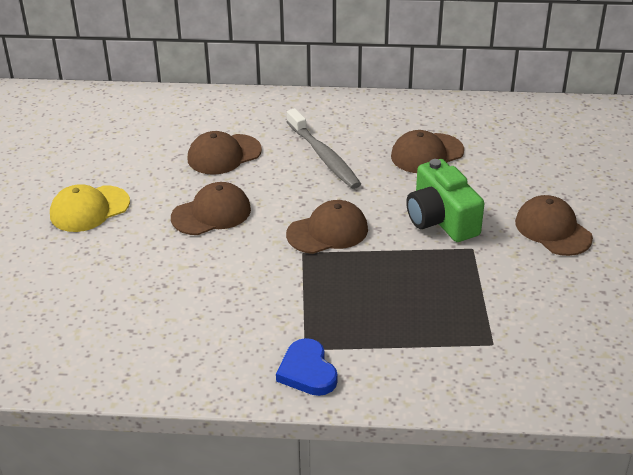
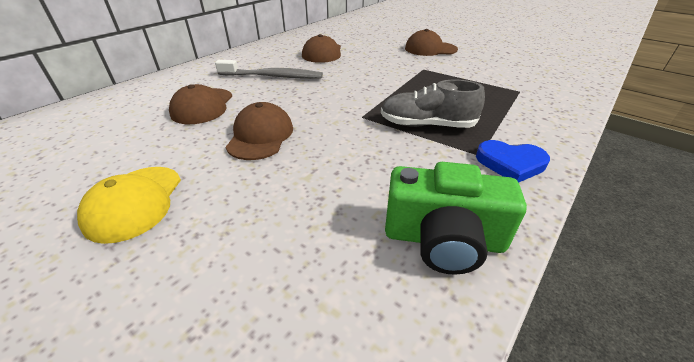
camera: 55 degrees left, 0 degrees up
(327, 232) = (351, 100): brown cap -> none
(328, 299) = (427, 125): none -> grey shoe
(441, 219) = (386, 67): green camera -> green camera (443, 239)

